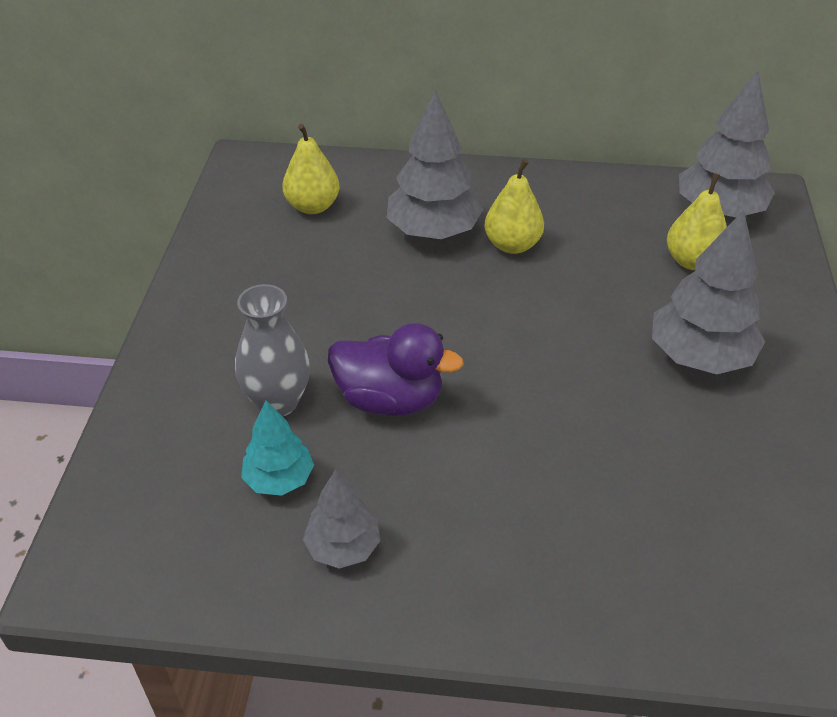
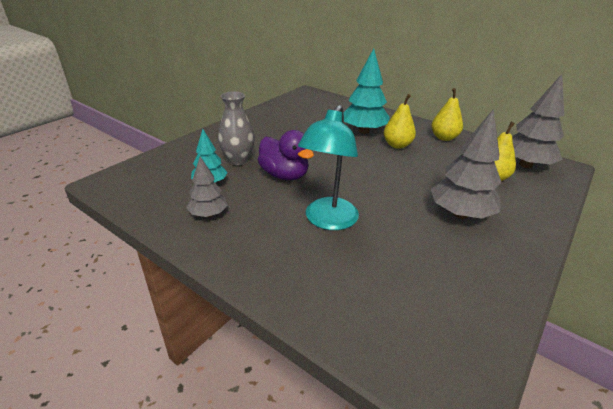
camera: 30 degrees right, 10 degrees down
(312, 206) = (320, 110): yellow pear -> yellow pear (444, 137)
(433, 232) = (363, 131): grey tree -> turquoise tree
(537, 464) = (328, 221): none -> turquoise lamp

